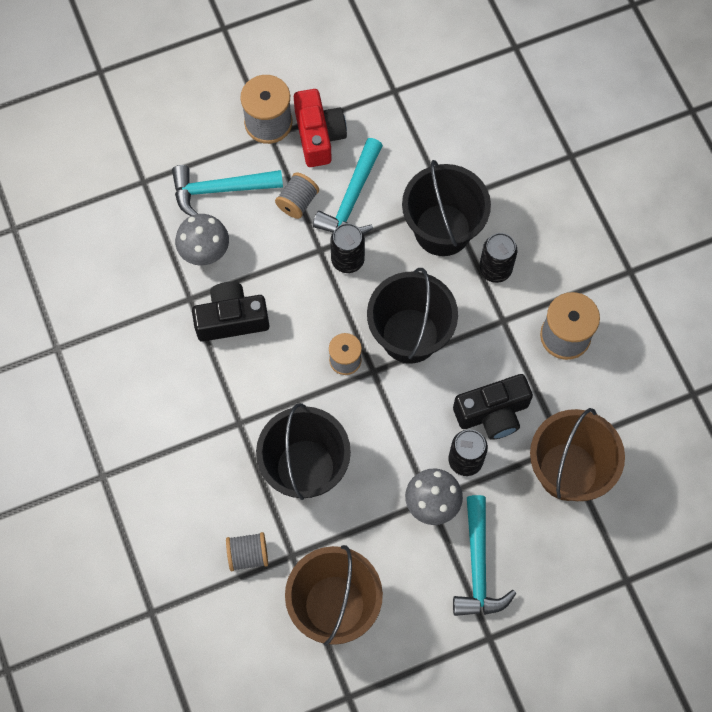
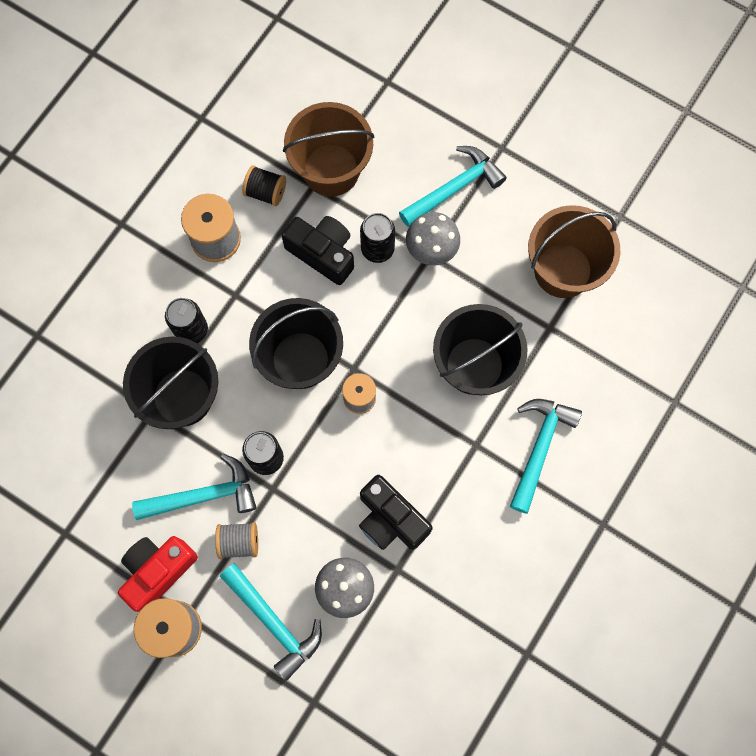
camera: 125 degrees left, 5 degrees up
(199, 471) = (539, 448): none -> turquoise hammer
(248, 555) = (575, 361): grey spool -> none
(582, 403) = (266, 192): none -> black spool

